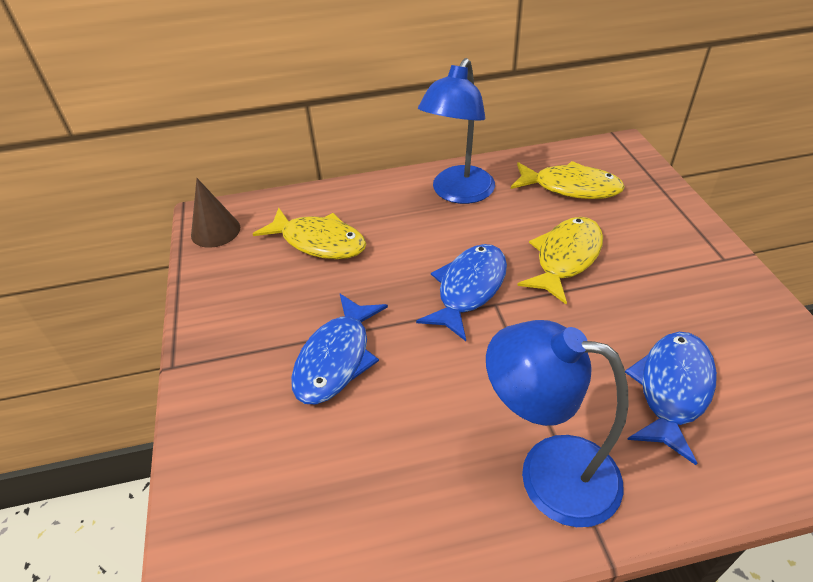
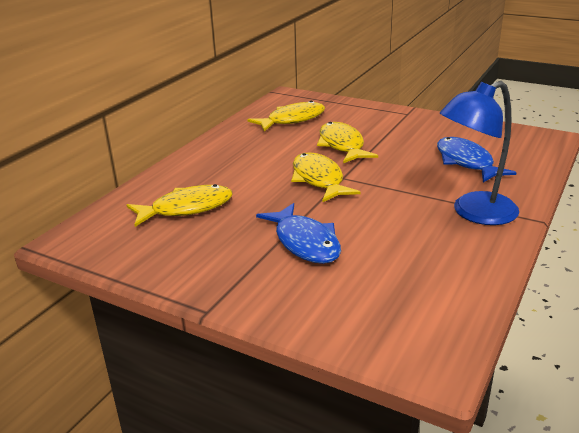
camera: 50 degrees left, 15 degrees down
(215, 231) = (91, 244): brown cone -> none
(458, 193) = (233, 148): blue lamp -> none
(468, 289) = (318, 179): blue fish -> yellow fish

